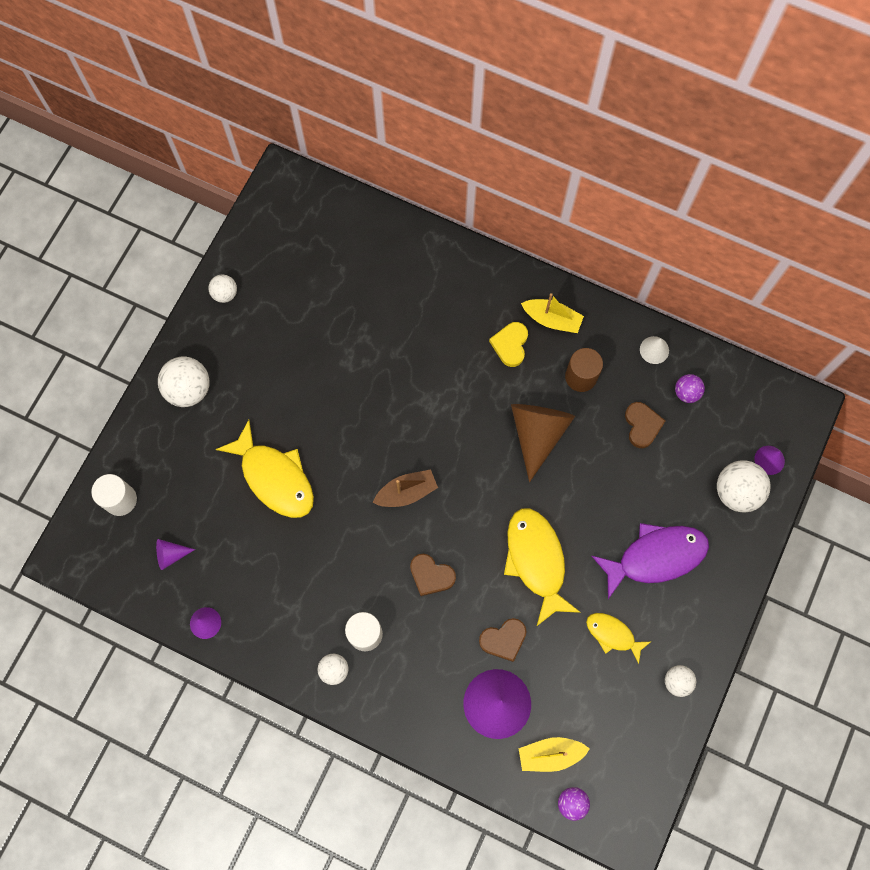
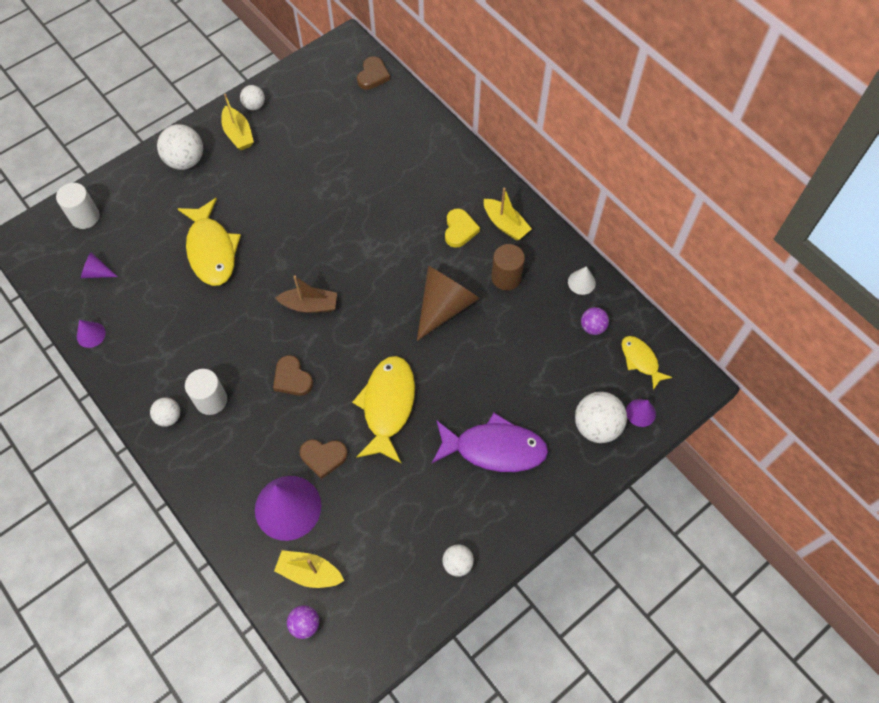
camera: 25 degrees right, 10 degrees down
(227, 335) = (238, 134): none -> yellow boat
(510, 345) = (459, 230): yellow heart -> yellow heart turned 150 degrees clockwise
(612, 634) = (421, 496): yellow fish -> yellow fish (640, 360)
(642, 425) = (539, 337): brown heart -> brown heart (373, 75)

